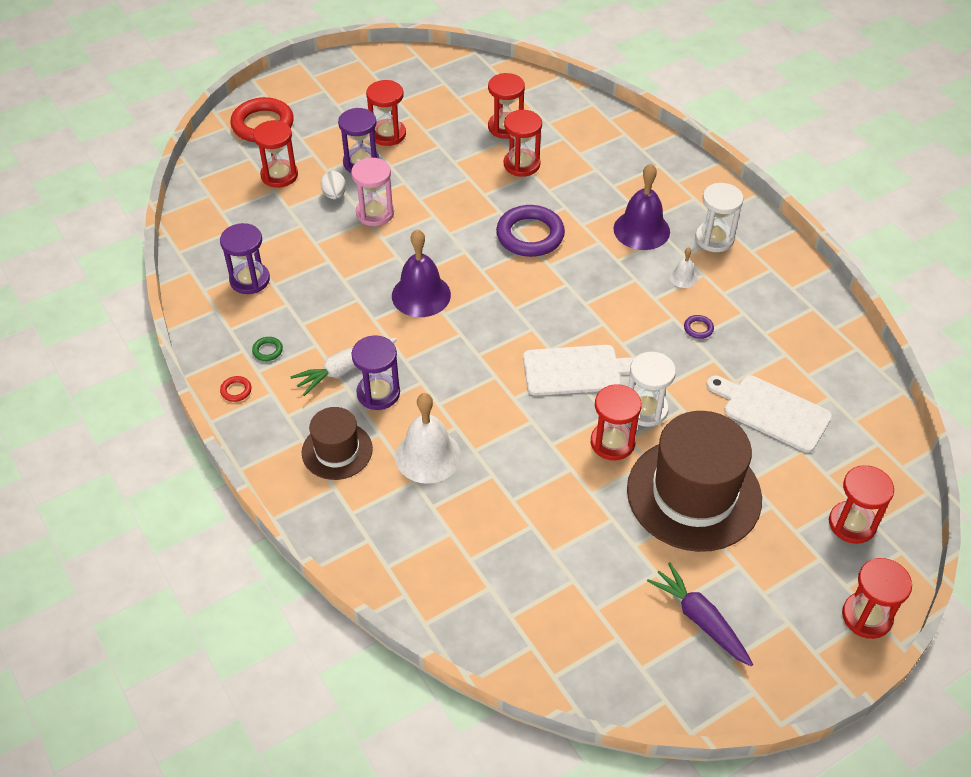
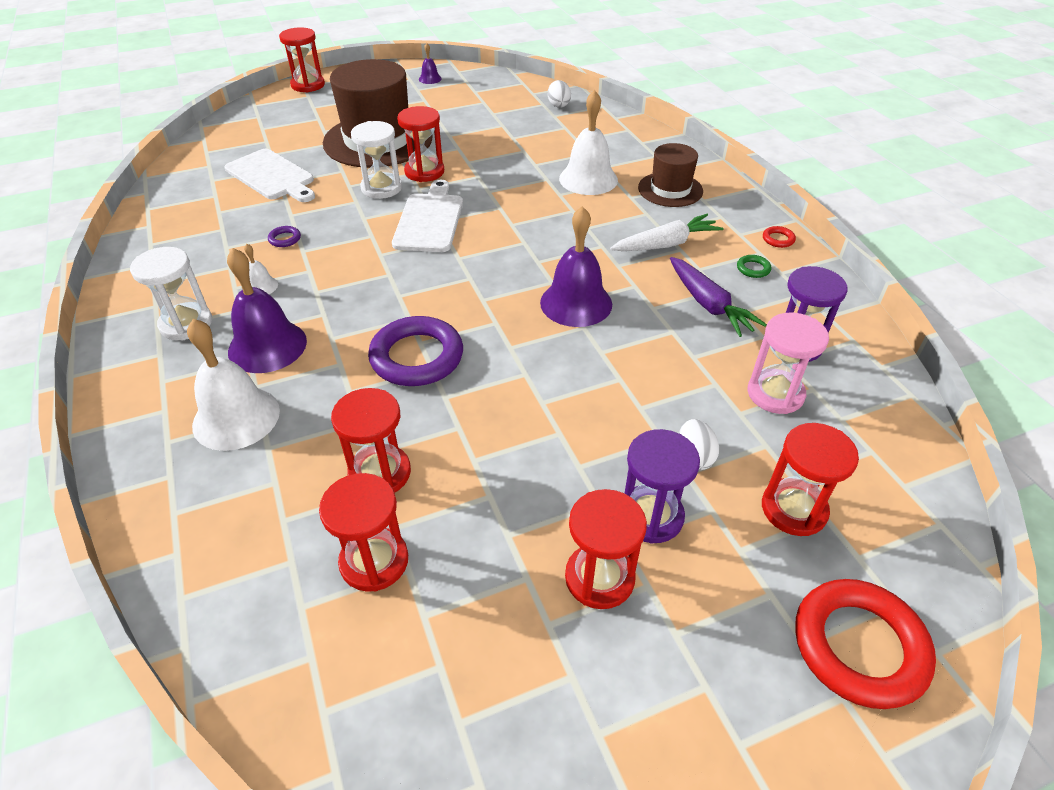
camera: 170 degrees left, 5 degrees down
(375, 213) = (629, 417): pink hourglass -> pink hourglass (775, 394)
(378, 393) = (631, 223): purple hourglass -> none
(488, 616) = (558, 105): none -> white egg
(576, 370) = (429, 220): white cutting board -> white cutting board turned 90 degrees clockwise
(627, 182) = (236, 417): none -> white bell
(698, 666) = (430, 79): none -> purple bell
(700, 619) = (416, 93): purple carrot -> purple carrot (709, 305)
(852, 524) = (274, 118): red hourglass -> none

